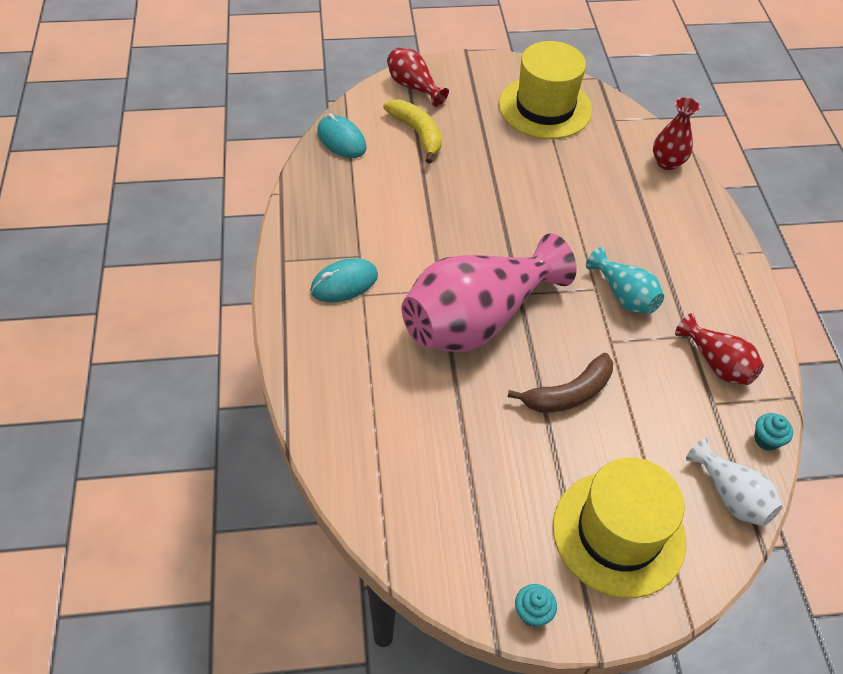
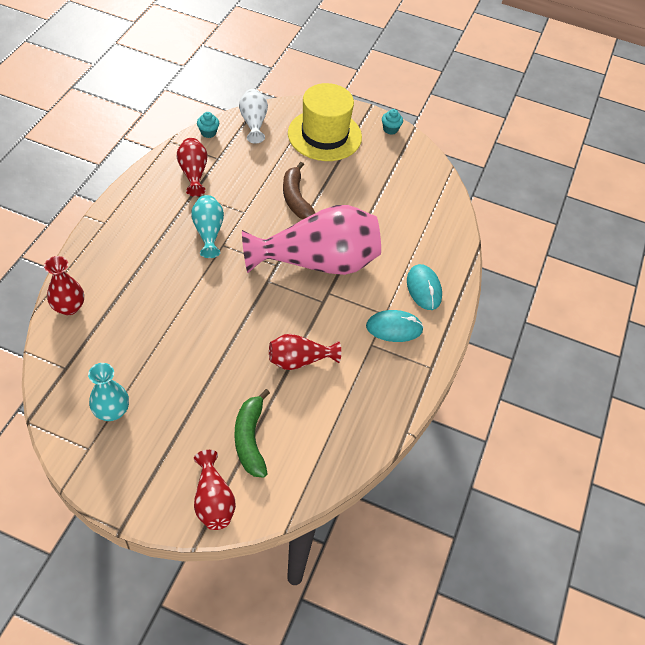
camera: 155 degrees left, 0 degrees up
(341, 140) = (323, 465): turquoise mouse -> turquoise mouse (423, 289)
(417, 133) = (250, 439): yellow banana -> green banana
(421, 209) = (299, 360): none -> red vase
(545, 107) = (112, 411): yellow hat -> turquoise vase
(568, 394) = (296, 198): brown banana -> brown banana turned 105 degrees counterclockwise

